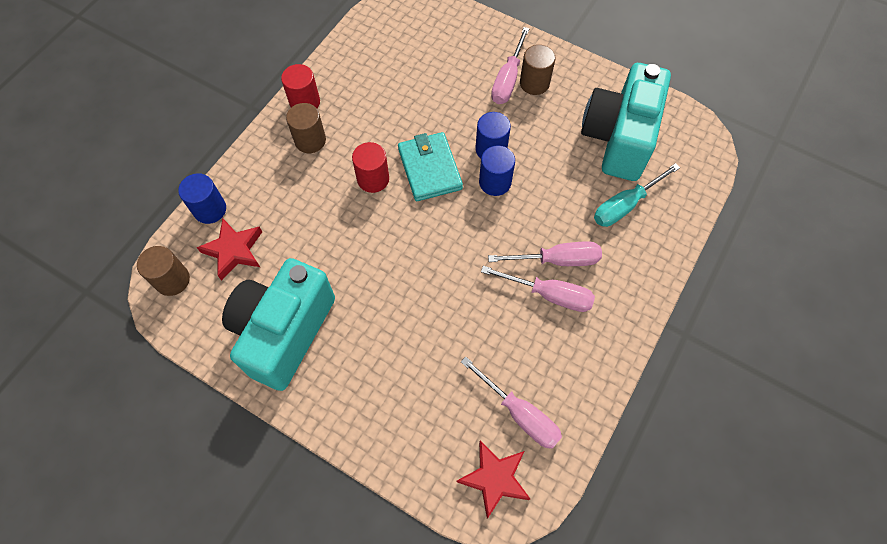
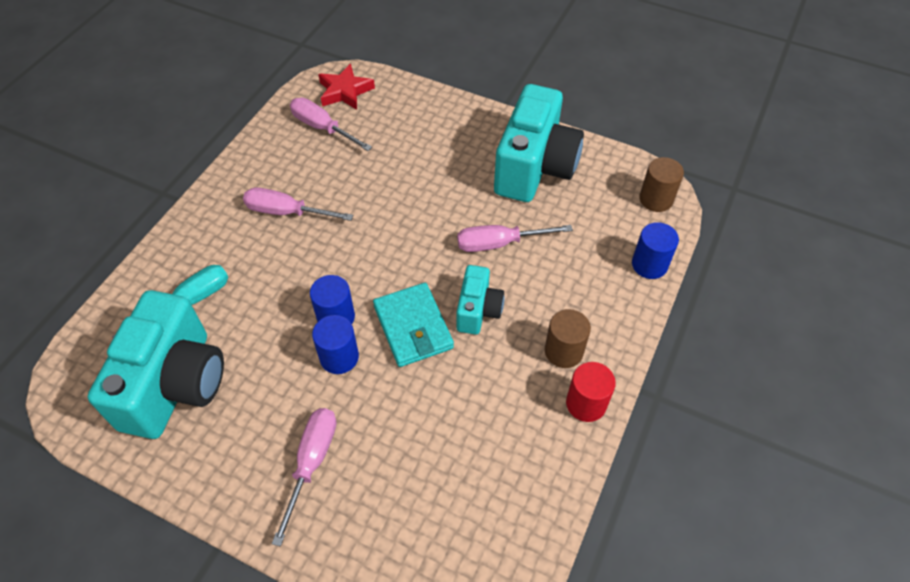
camera: 175 degrees right, 10 degrees down
(234, 251) = (607, 228): red star -> none
(373, 179) = (478, 310): red cylinder -> turquoise camera
(534, 83) = (274, 460): brown cylinder -> none
(557, 260) = (274, 243): pink screwdriver -> pink screwdriver (499, 243)

